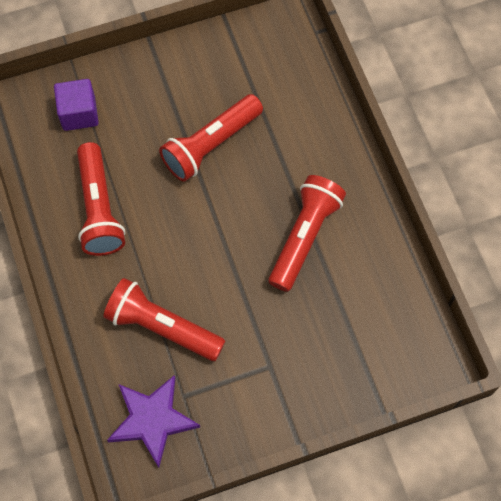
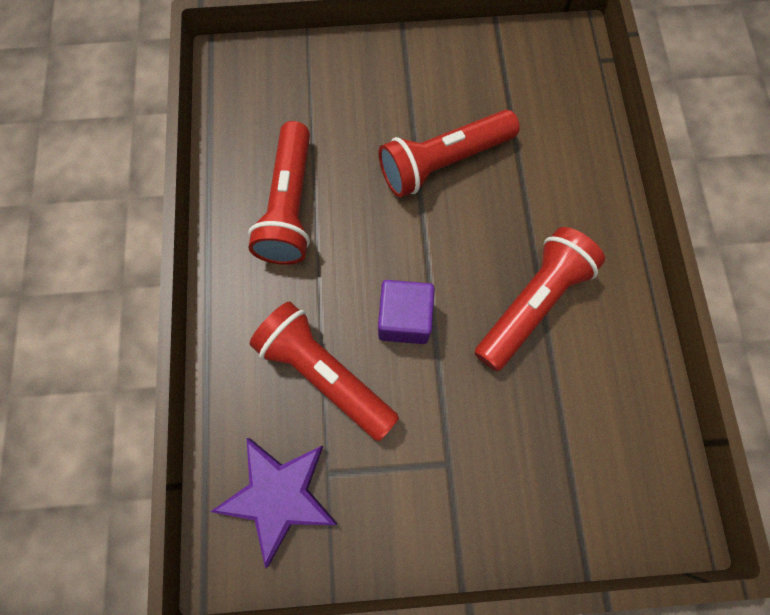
camera: 15 degrees right, 5 degrees up
(79, 113) = (298, 90): purple cube -> purple cube (404, 319)

